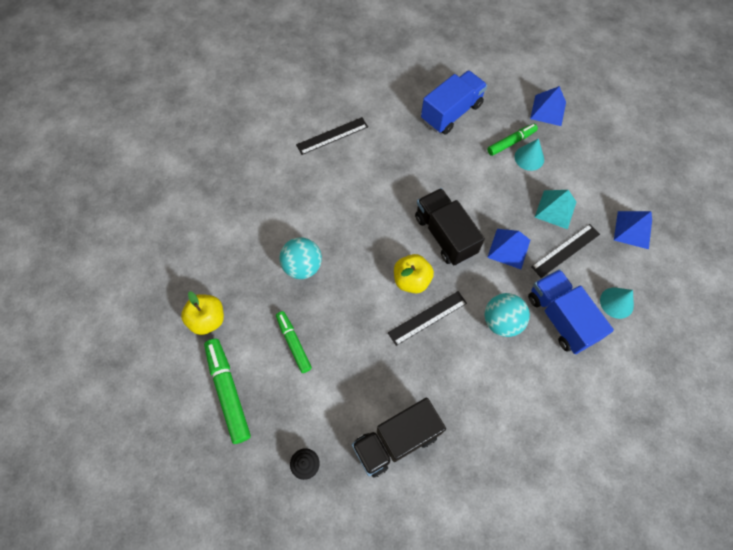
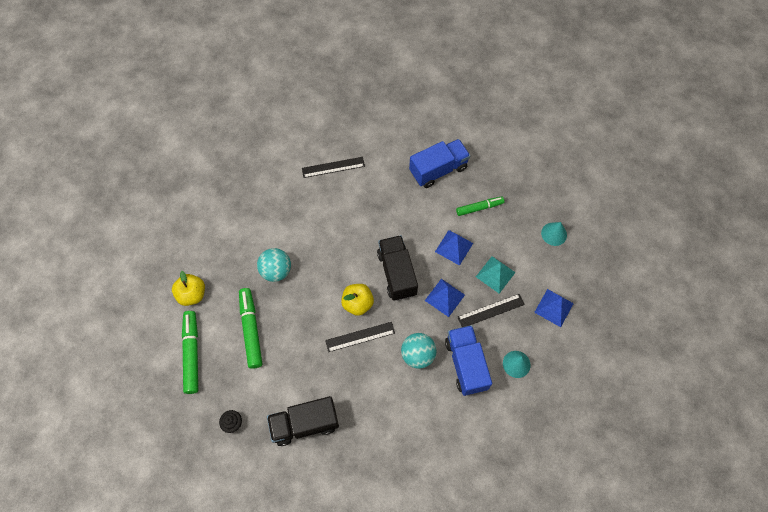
camera: 15 degrees right, 0 degrees up
(294, 343) = (251, 329): green marker -> green marker, size x1.55
(529, 158) = (489, 225): turquoise cone -> turquoise cone (554, 234)
(548, 110) = (521, 187): blue pyramid -> blue pyramid (454, 247)

